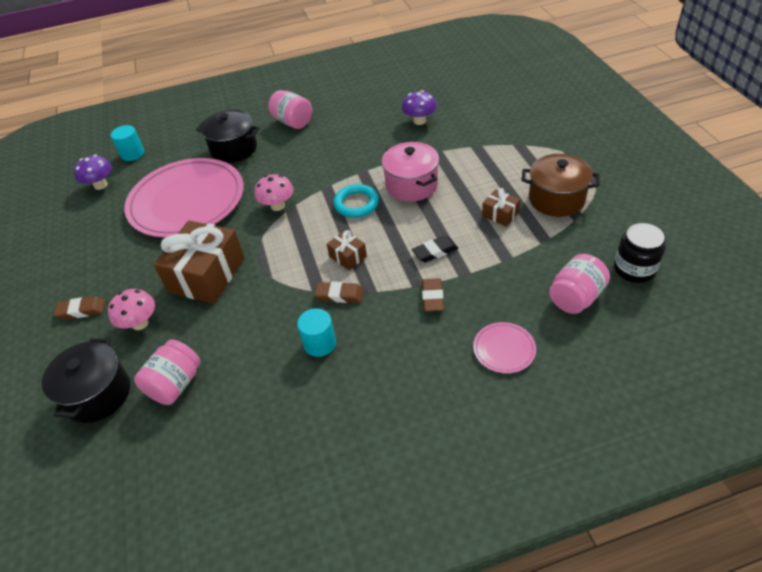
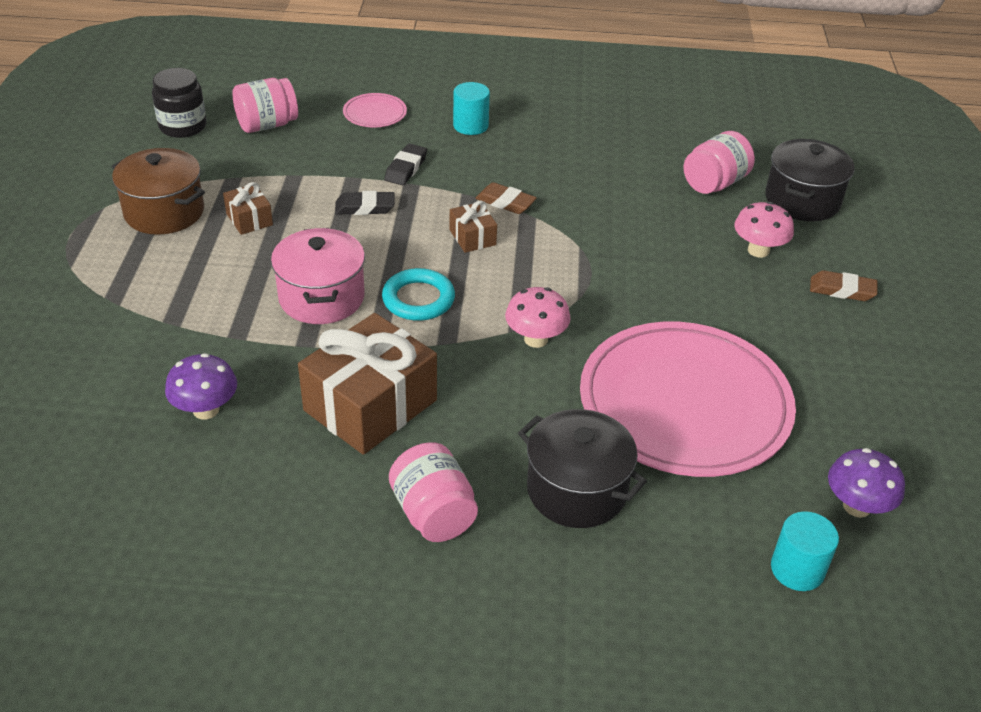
camera: 165 degrees left, 5 degrees down
(207, 275) = (665, 277): brown gift -> brown gift (370, 405)
(320, 343) = (550, 169): turquoise cylinder -> turquoise cylinder (470, 126)
(432, 297) = (406, 168): brown eraser -> black eraser

